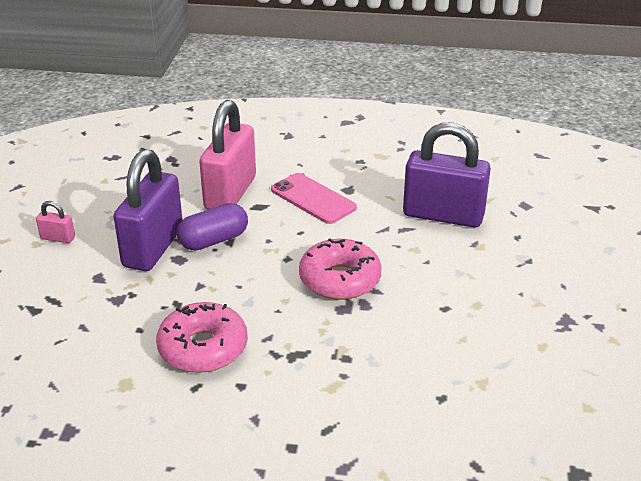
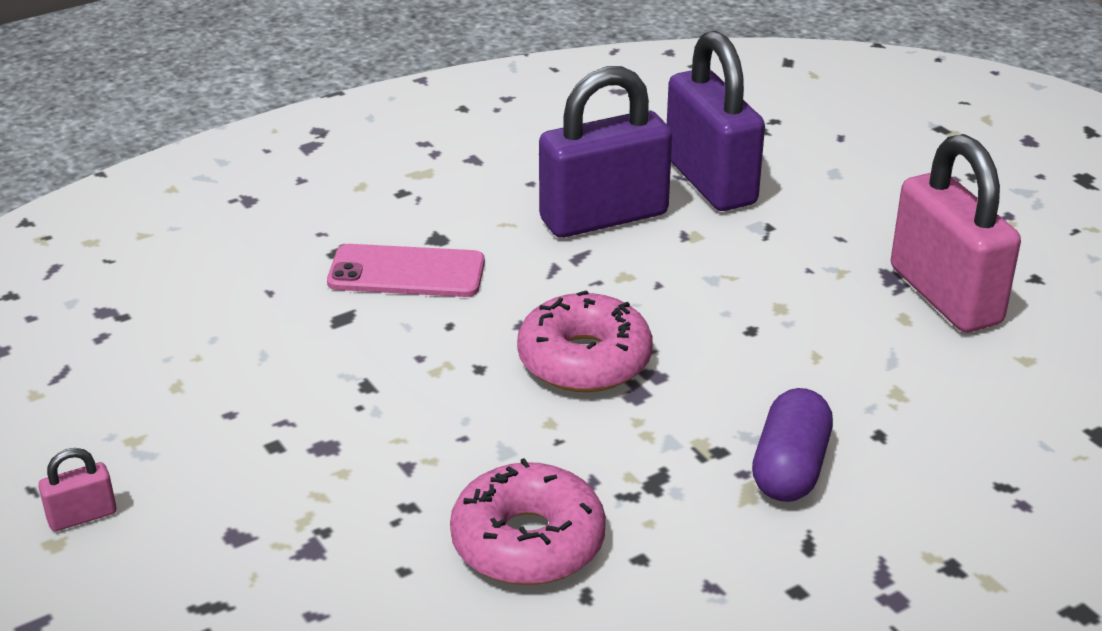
camera: 40 degrees left, 0 degrees up
(153, 247) = (263, 450): purple padlock -> purple padlock (710, 181)
(213, 240) = (342, 395): purple capsule -> purple capsule (790, 468)
(230, 193) = (274, 319): pink padlock -> pink padlock (945, 295)

